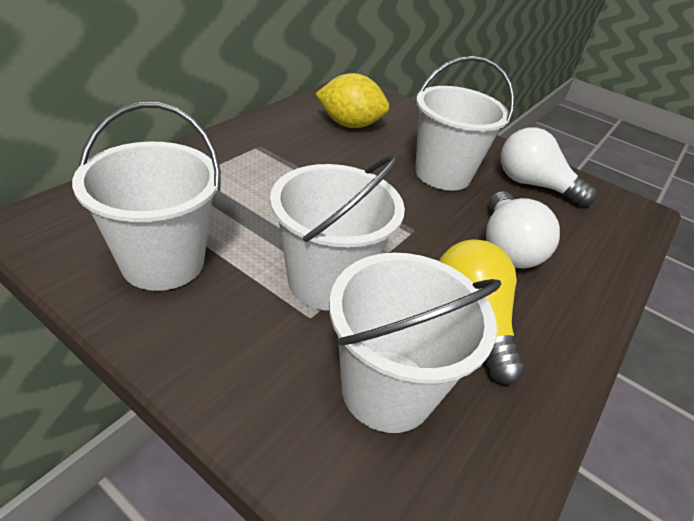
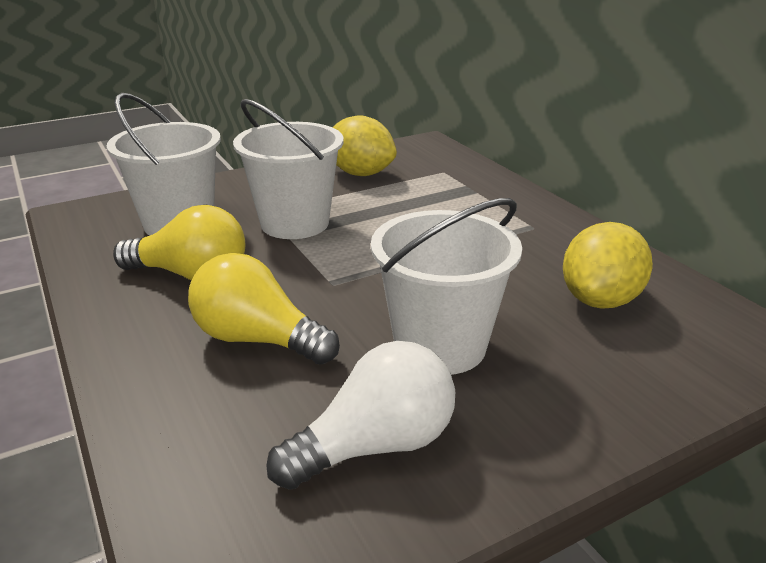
camera: 120 degrees right, 10 degrees down
(163, 262) = (360, 173): white bucket -> yellow lemon
(506, 247) = (258, 339): white light bulb -> yellow light bulb

